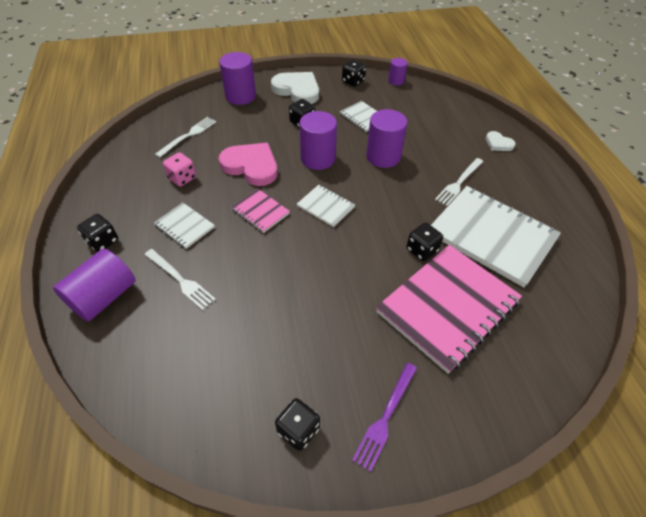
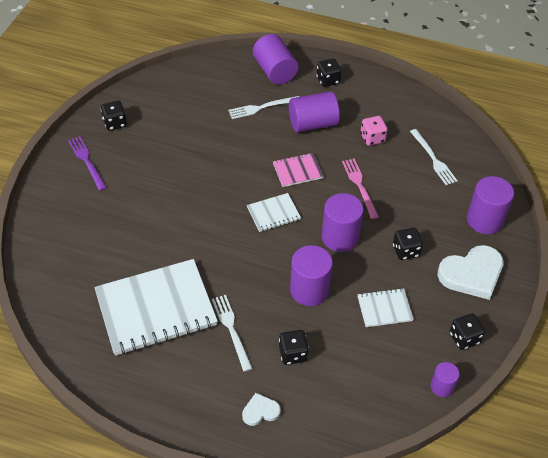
camera: 120 degrees right, 0 degrees up
(184, 226) = (313, 124): white notebook -> purple cylinder
(251, 166) = (360, 186): pink heart -> pink fork
(422, 250) = (181, 251): black dice -> black dice (293, 354)
(447, 307) = (123, 235): pink notebook -> none

